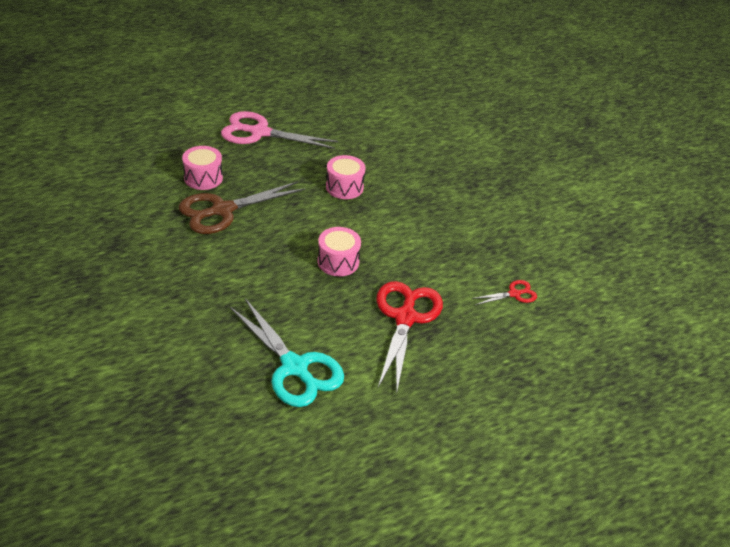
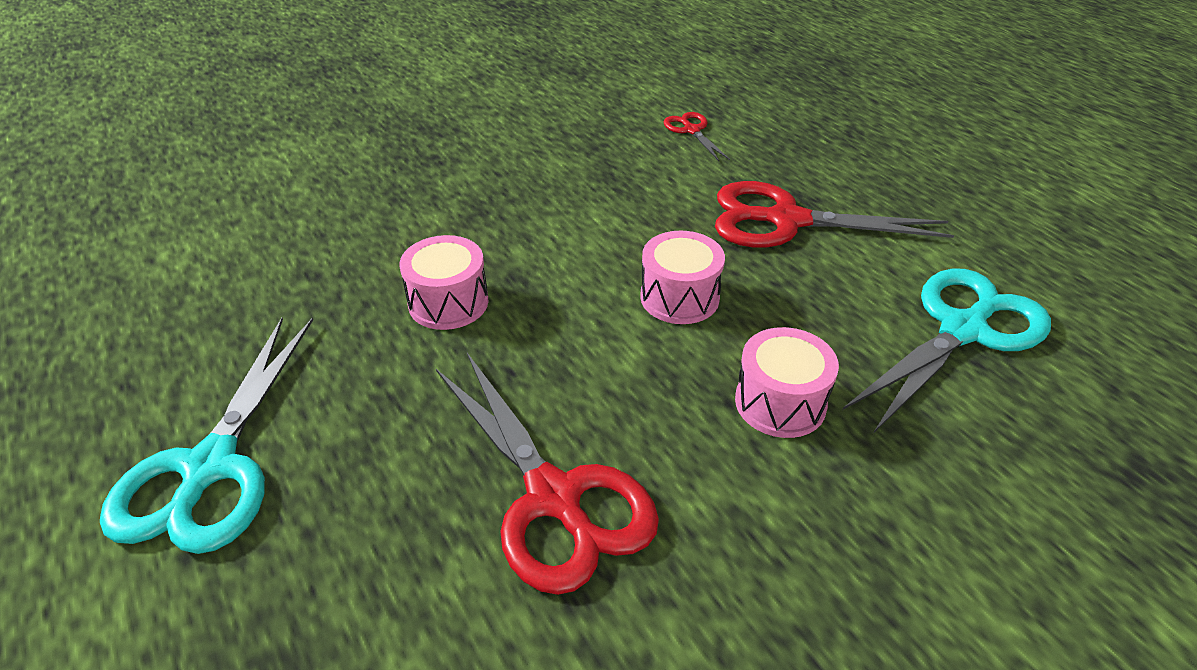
camera: 90 degrees left, 0 degrees up
(203, 178) = (417, 564): pink drum -> pink drum (780, 403)
(222, 210) = (554, 497): brown scissors -> red scissors
(260, 132) = (210, 467): pink scissors -> turquoise scissors

